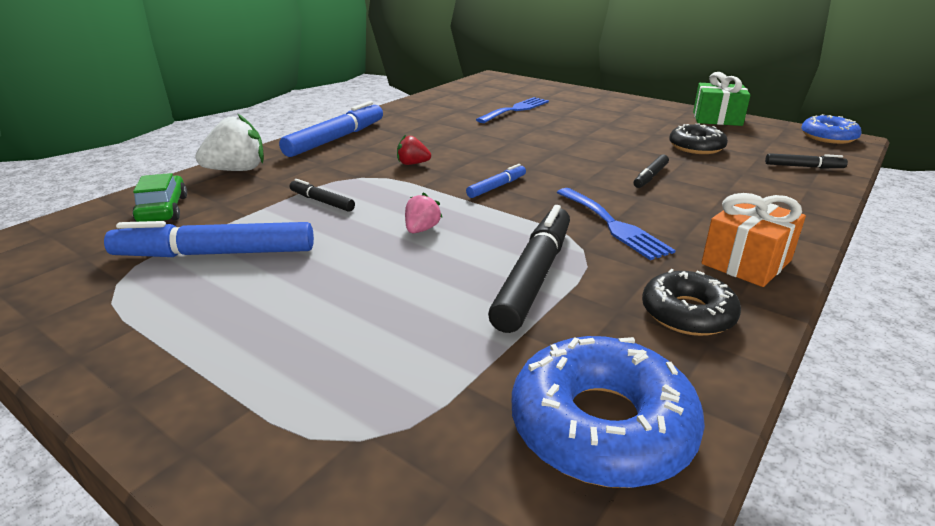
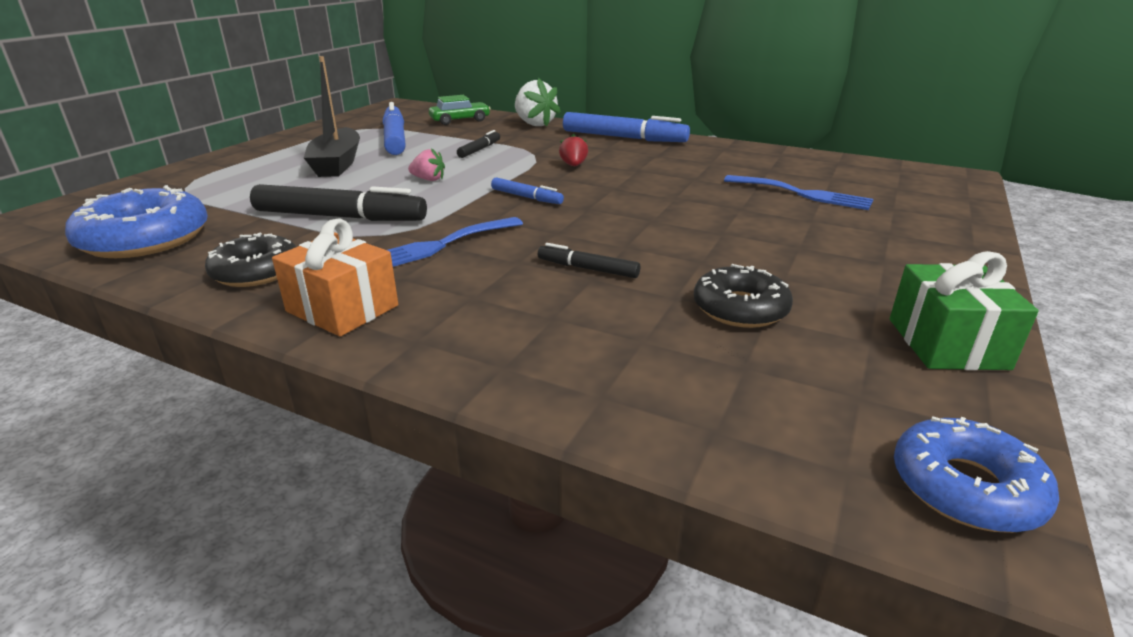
camera: 80 degrees right, 0 degrees up
(315, 293) = (337, 164): none -> black boat
(803, 167) = (703, 407): black marker -> none

